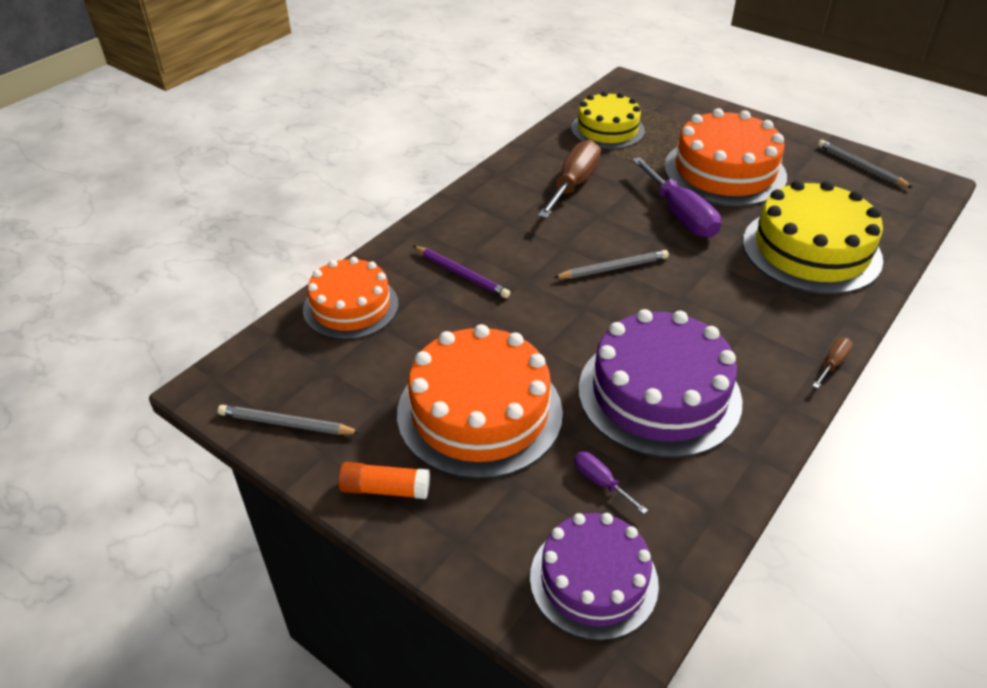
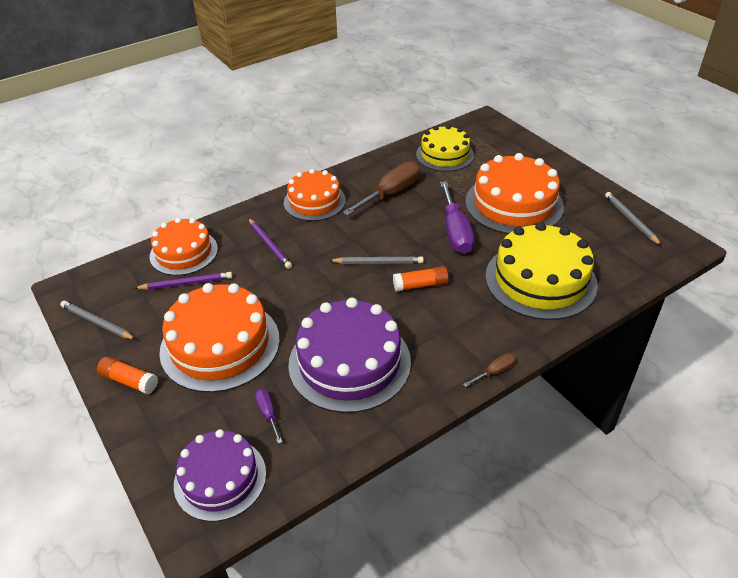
camera: 20 degrees right, 0 degrees up
(381, 345) = (186, 283): none -> purple pencil
(484, 210) = (314, 201): none -> orange cake
(681, 284) = (420, 285): none -> orange glue stick

